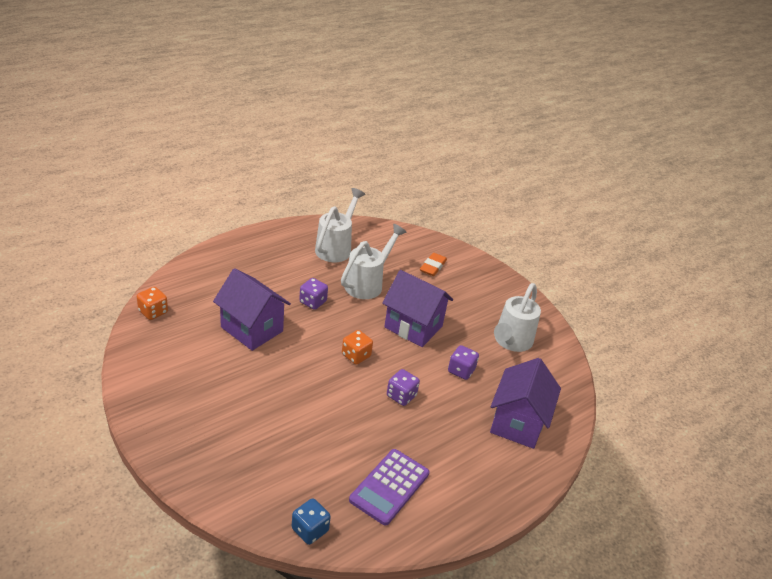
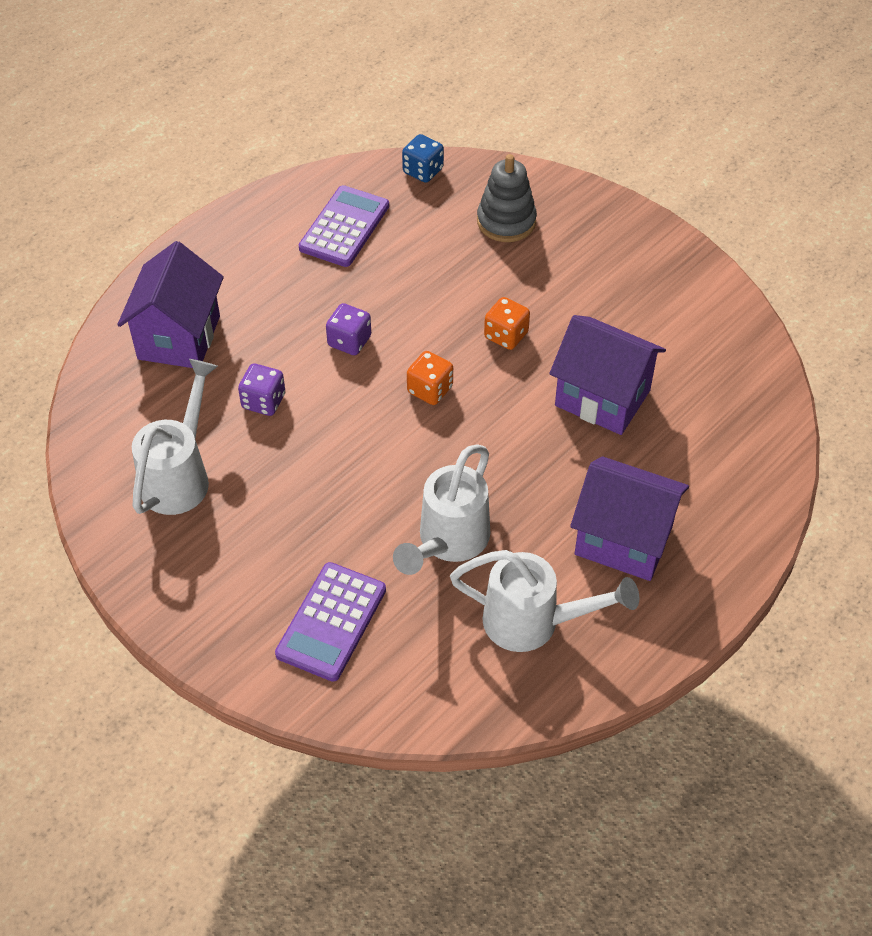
camera: 175 degrees right, 15 degrees up
(153, 312) = (762, 392): orange dice -> orange dice (506, 335)
(258, 463) = (506, 221): none -> grey stacking toy
(313, 302) = (530, 474): purple dice -> none
(336, 247) = (534, 622): white watering can -> white watering can turned 90 degrees counterclockwise
(413, 327) = (349, 465): purple house -> purple house (623, 540)
(433, 267) = (331, 622): orange eraser -> purple calculator

